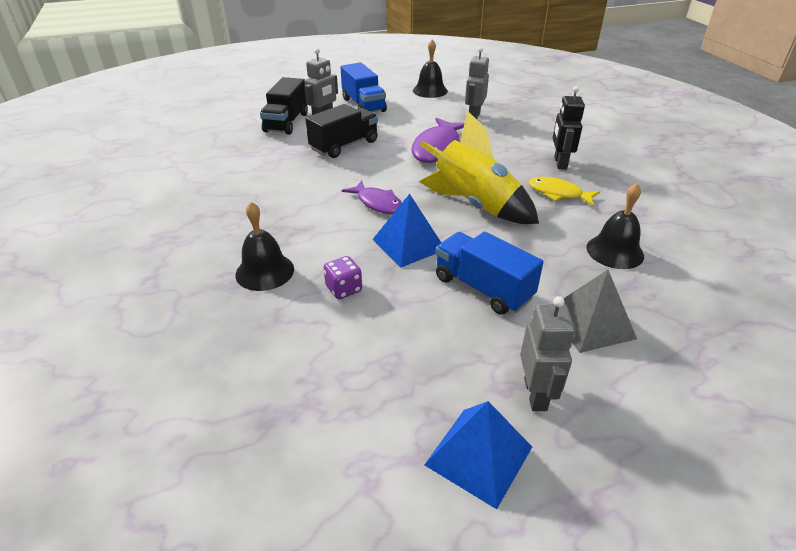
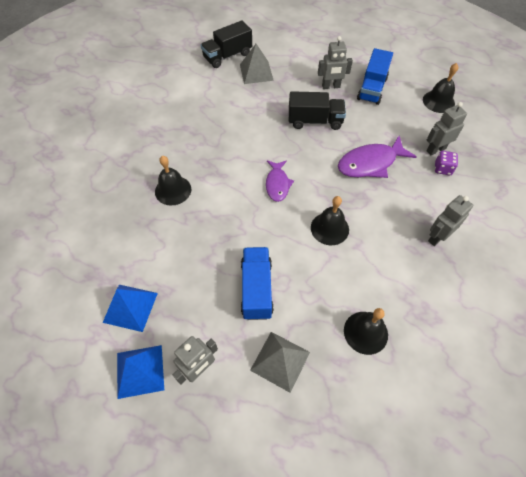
camera: 45 degrees right, 20 degrees up
(227, 140) = (256, 72): none -> grey pyramid
(286, 122) = (305, 77): black truck -> black truck (227, 56)
(344, 289) = (193, 231): purple dice -> purple dice (442, 169)
(408, 244) = (257, 227): blue pyramid -> blue pyramid (130, 307)
(474, 205) = (329, 228): yellow rocket -> black bell
(558, 193) = (396, 261): yellow fish -> none
(560, 163) = (437, 237): black robot -> grey robot

